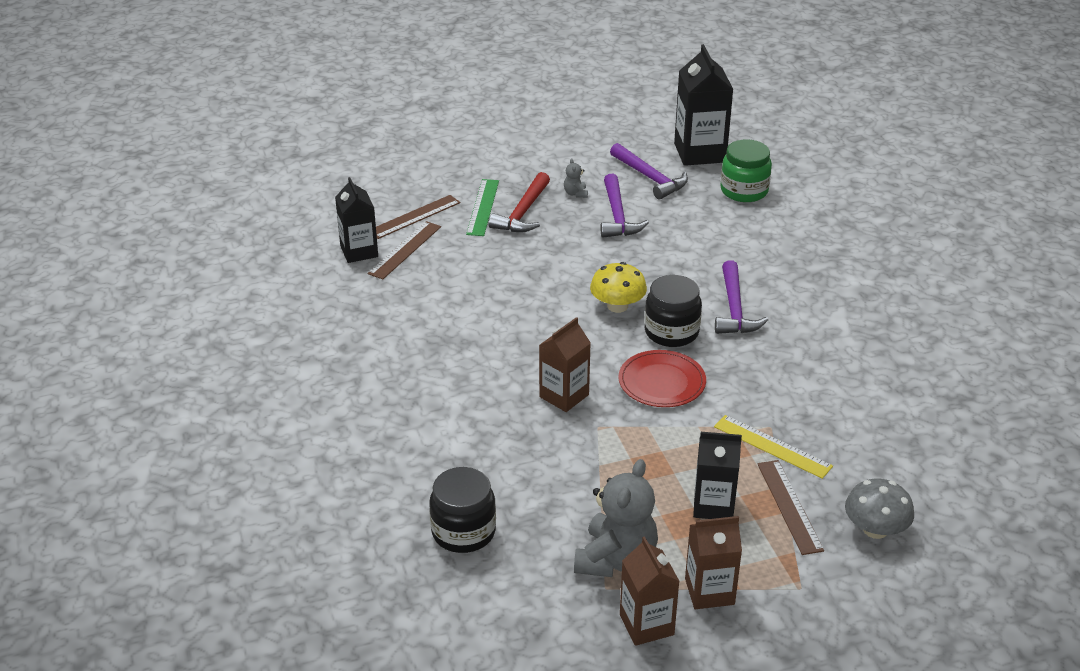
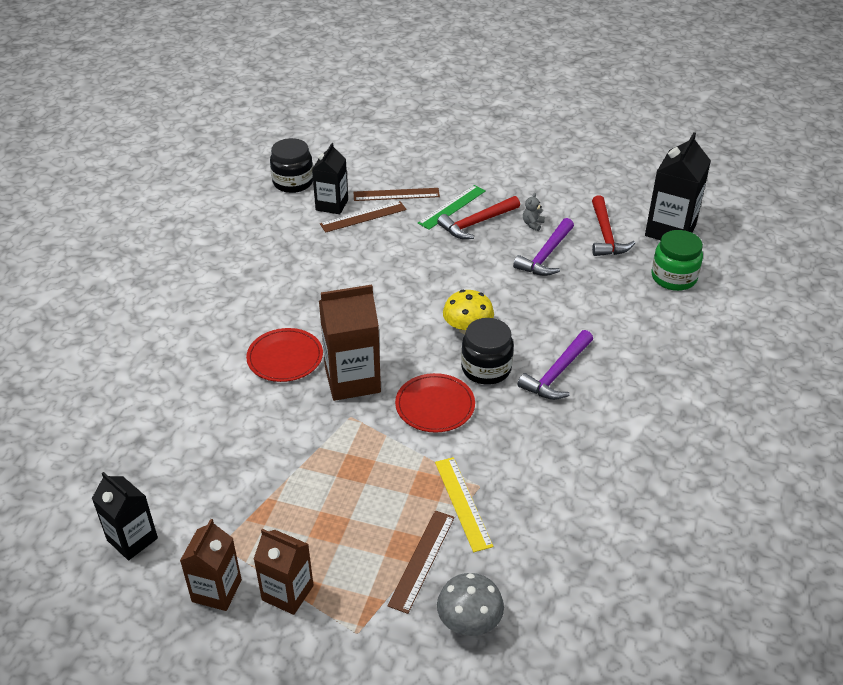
camera: 35 degrees right, 5 degrees up
(463, 532) = (177, 446): black jar -> black jar (293, 182)
(476, 406) = (285, 357): none -> red plate
(564, 396) = (352, 380): brown carton -> brown carton, size x1.53
(616, 560) = (251, 527): grey teddy bear -> none
(650, 178) = (605, 235): purple hammer -> red hammer
(713, 505) = (365, 526): black carton -> black carton (132, 539)

